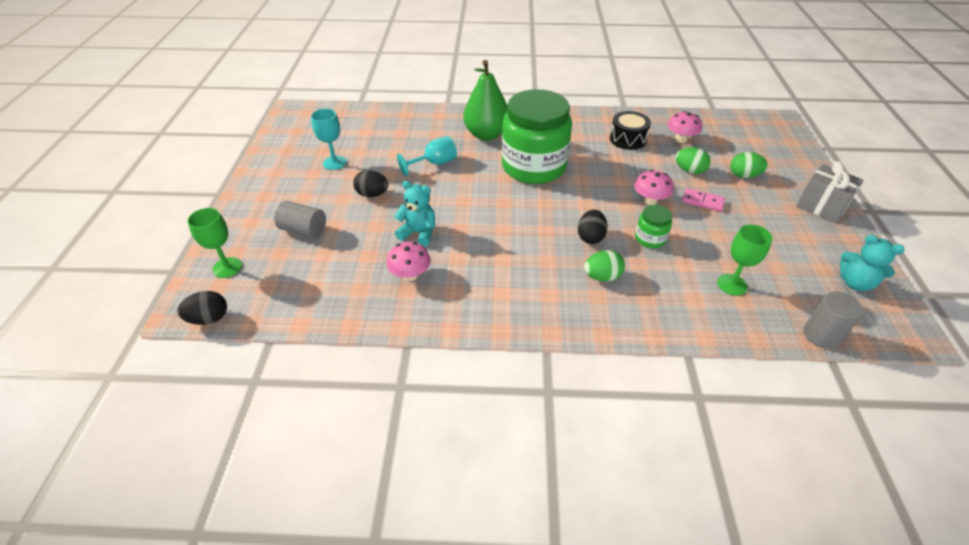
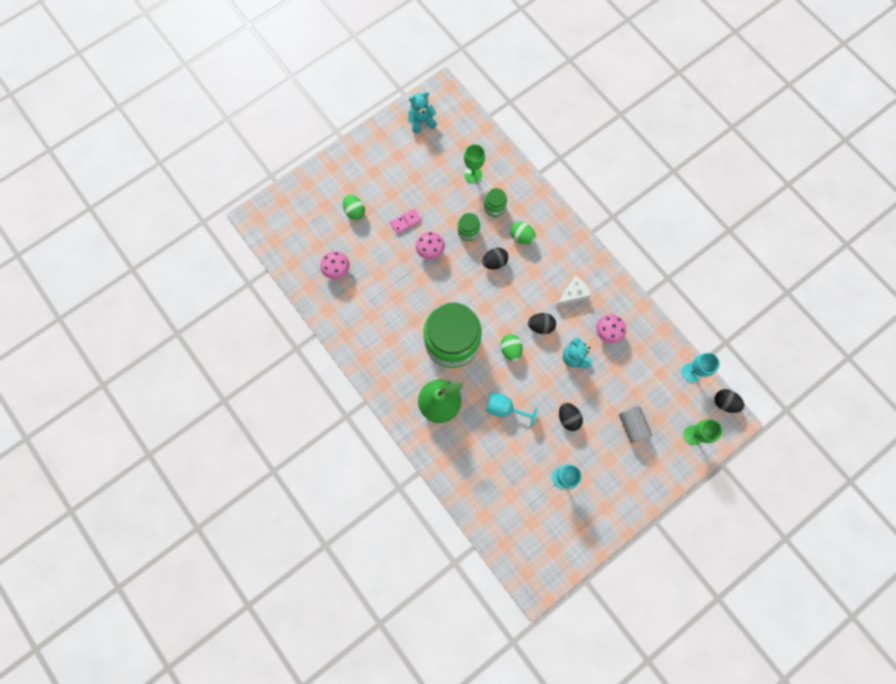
camera: 130 degrees left, 30 degrees up
(276, 314) = (691, 372): none -> turquoise goblet
(480, 229) = (540, 326): none -> black egg
(485, 275) = (573, 294): none -> white cheese
(627, 139) = (365, 304): black drum -> none
(666, 277) = (494, 207): none -> green jar
(689, 171) = (375, 245): green egg -> green egg (510, 350)
(702, 201) = (405, 221): pink domino -> pink domino turned 75 degrees clockwise
(821, 206) = (356, 158): grey gift -> none
(821, 335) = (477, 124): grey cylinder -> none
(855, 283) = (421, 121): turquoise teddy bear -> turquoise teddy bear turned 105 degrees counterclockwise

